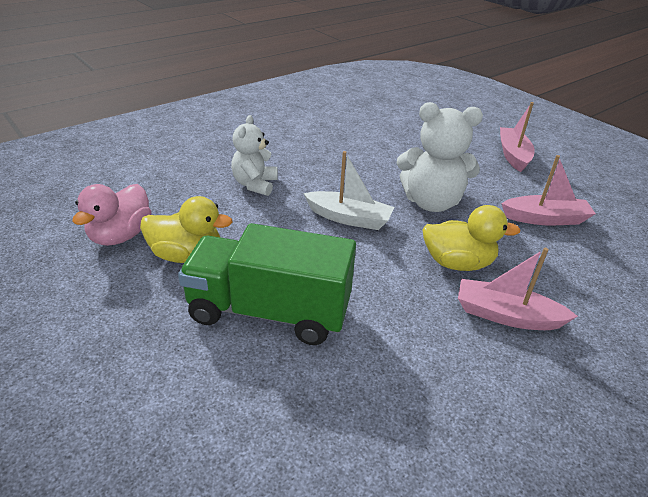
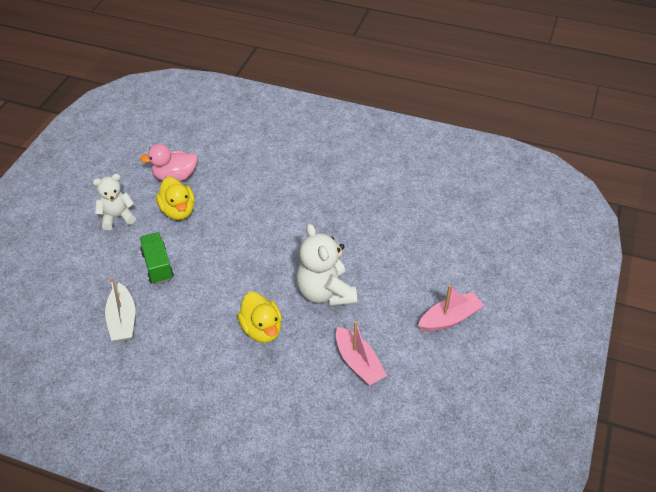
camera: 60 degrees right, 10 degrees up
(255, 184) = (270, 199): white teddy bear -> white teddy bear (117, 217)
(269, 311) = (158, 266): green truck -> green truck, size x0.57
(349, 218) = (269, 259): white boat -> white boat (122, 320)
(506, 315) = (225, 368): pink boat -> none

